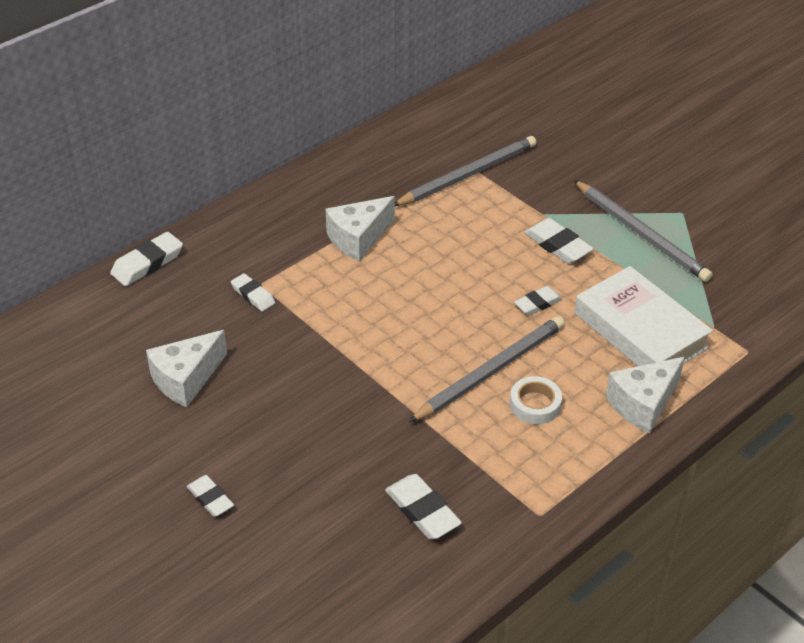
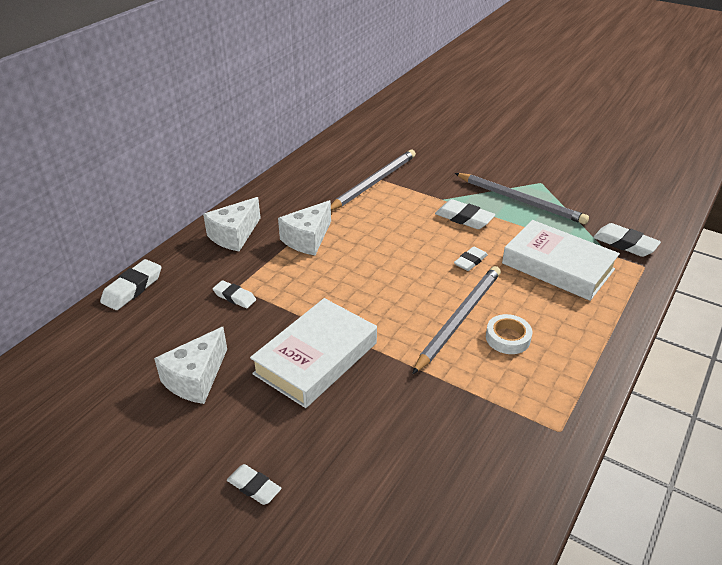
camera: 15 degrees left, 5 degrees down
(316, 383) = (316, 358): none -> white book
(422, 511) = (457, 451): white eraser -> white eraser (625, 244)
(643, 404) = (591, 320): white cheese -> white cheese (234, 235)

